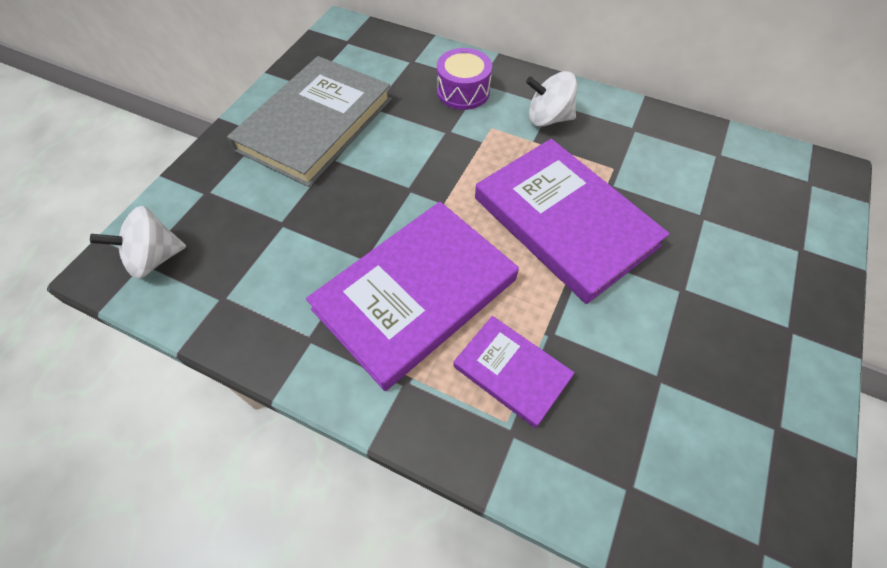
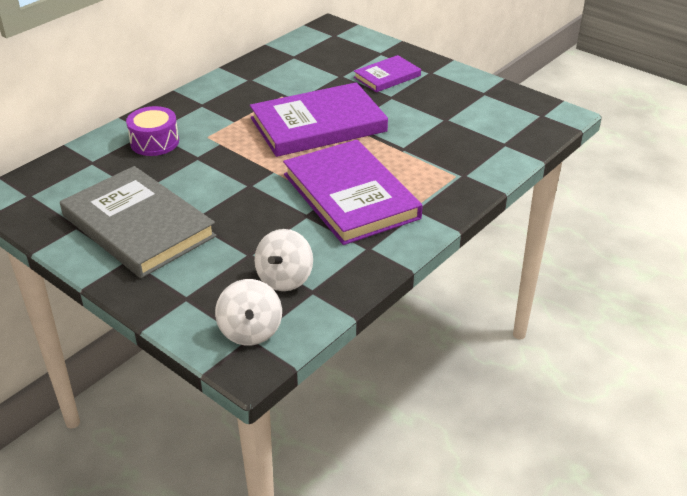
camera: 75 degrees left, 20 degrees down
(511, 372) = (424, 168): purple book -> purple book (387, 76)
(548, 118) = (215, 110): white spinning top -> white spinning top (285, 278)

